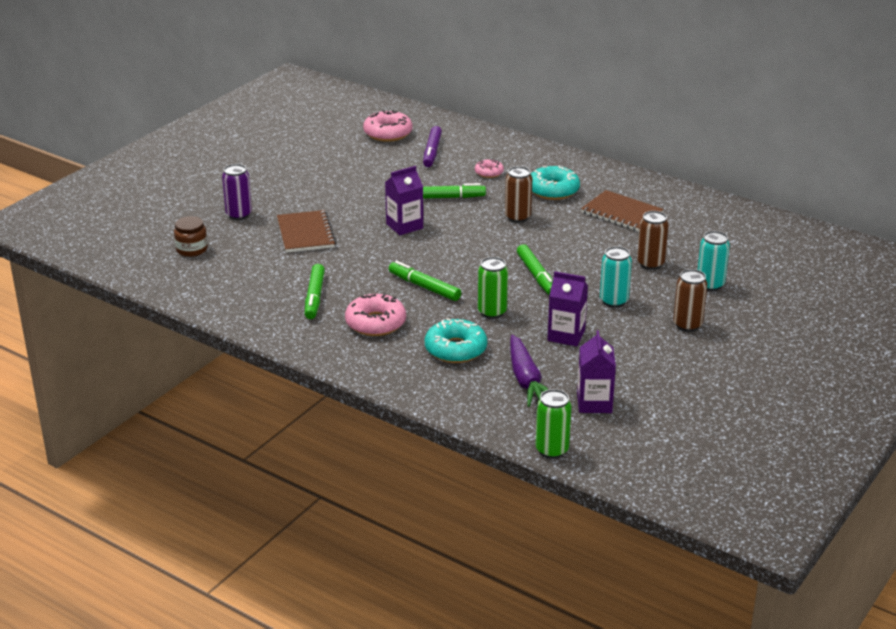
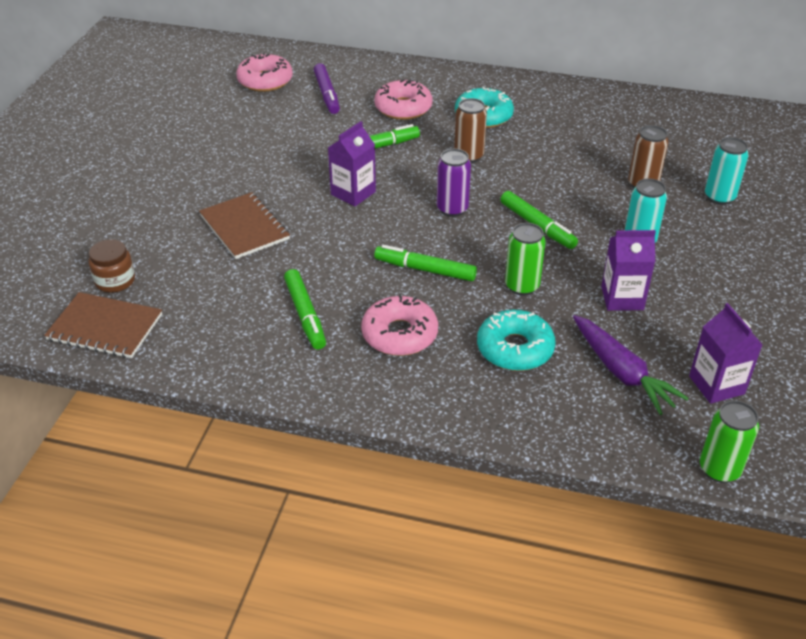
camera: 20 degrees left, 10 degrees up
(239, 215) = (149, 219): purple can -> purple can (452, 209)
(489, 173) = (403, 108): pink donut -> pink donut, size x1.77
(621, 213) = (571, 129): brown notebook -> brown notebook (105, 327)
(687, 325) = (734, 253): brown can -> none

